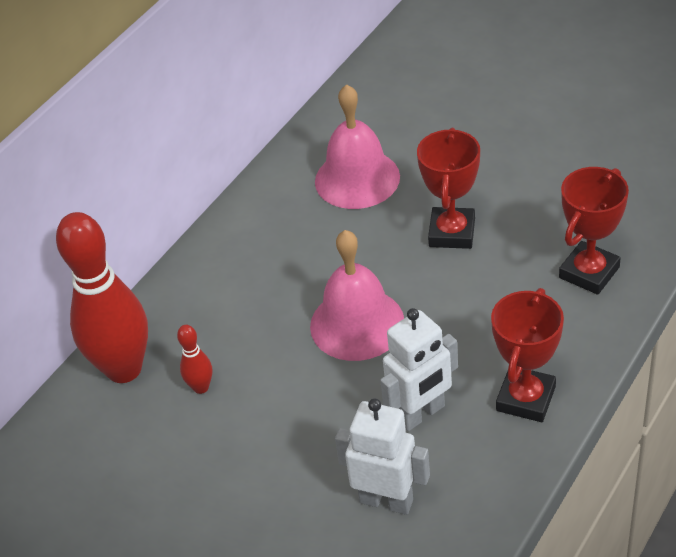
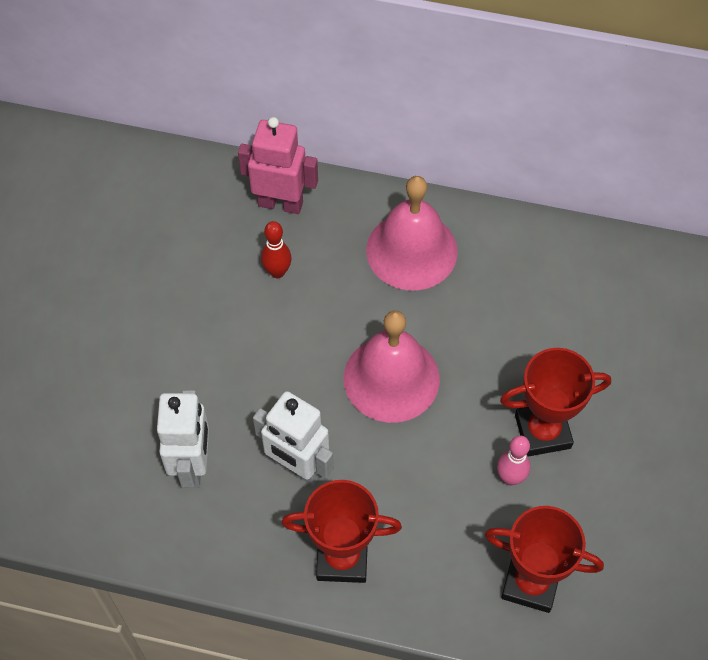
camera: 65 degrees right, 15 degrees up
(124, 369) = (280, 203): red bowling pin -> pink robot
(357, 179) = (589, 318): pink bell -> pink bell (411, 250)
(487, 263) = (510, 478): none -> pink bowling pin

